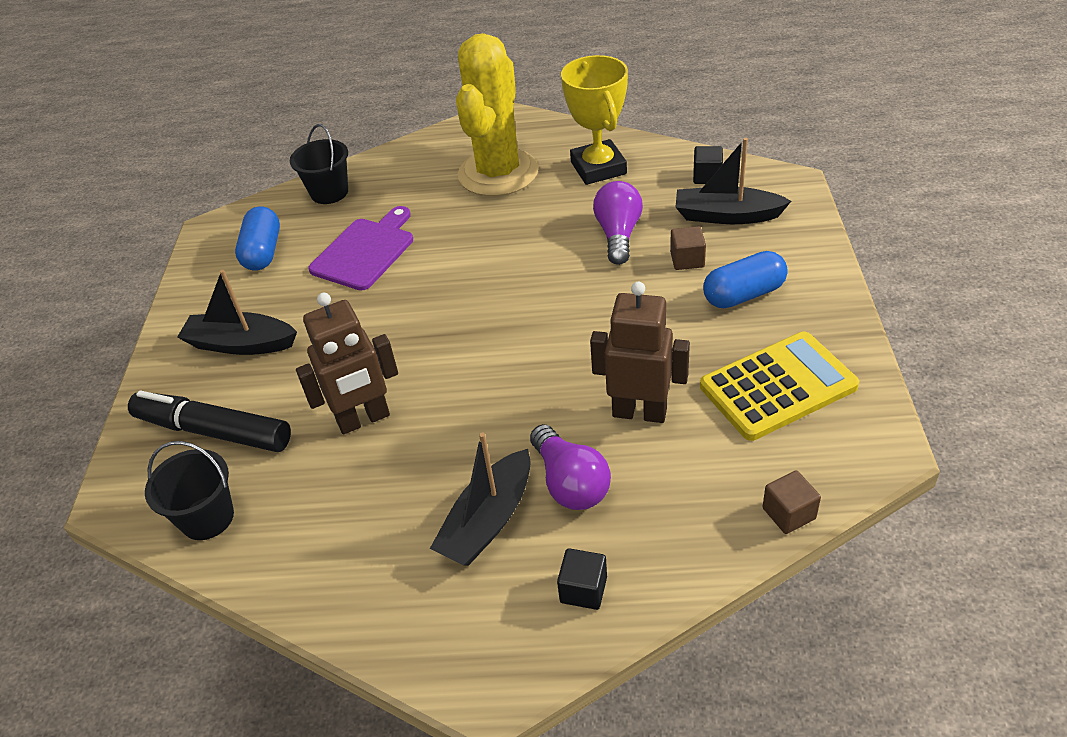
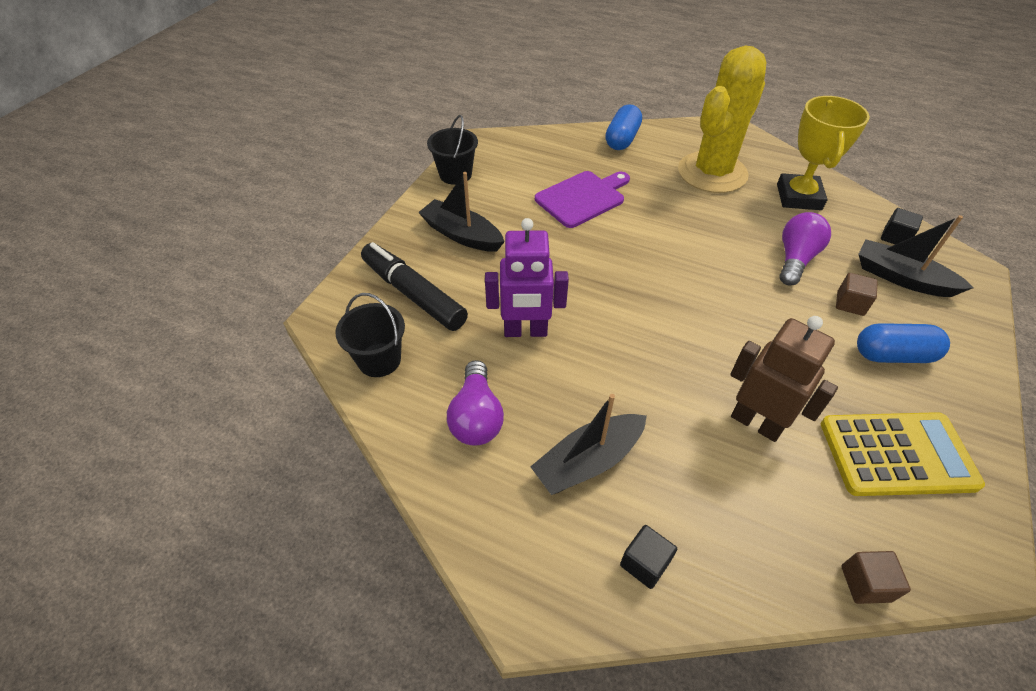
camera: 20 degrees right, 5 degrees up
(263, 252) = (507, 171): blue capsule -> blue capsule (622, 139)
(329, 192) = (574, 143): black bucket -> black bucket (455, 174)
(364, 419) = (525, 331): brown robot -> purple robot
(570, 482) = (670, 459): purple light bulb -> purple light bulb (476, 416)

